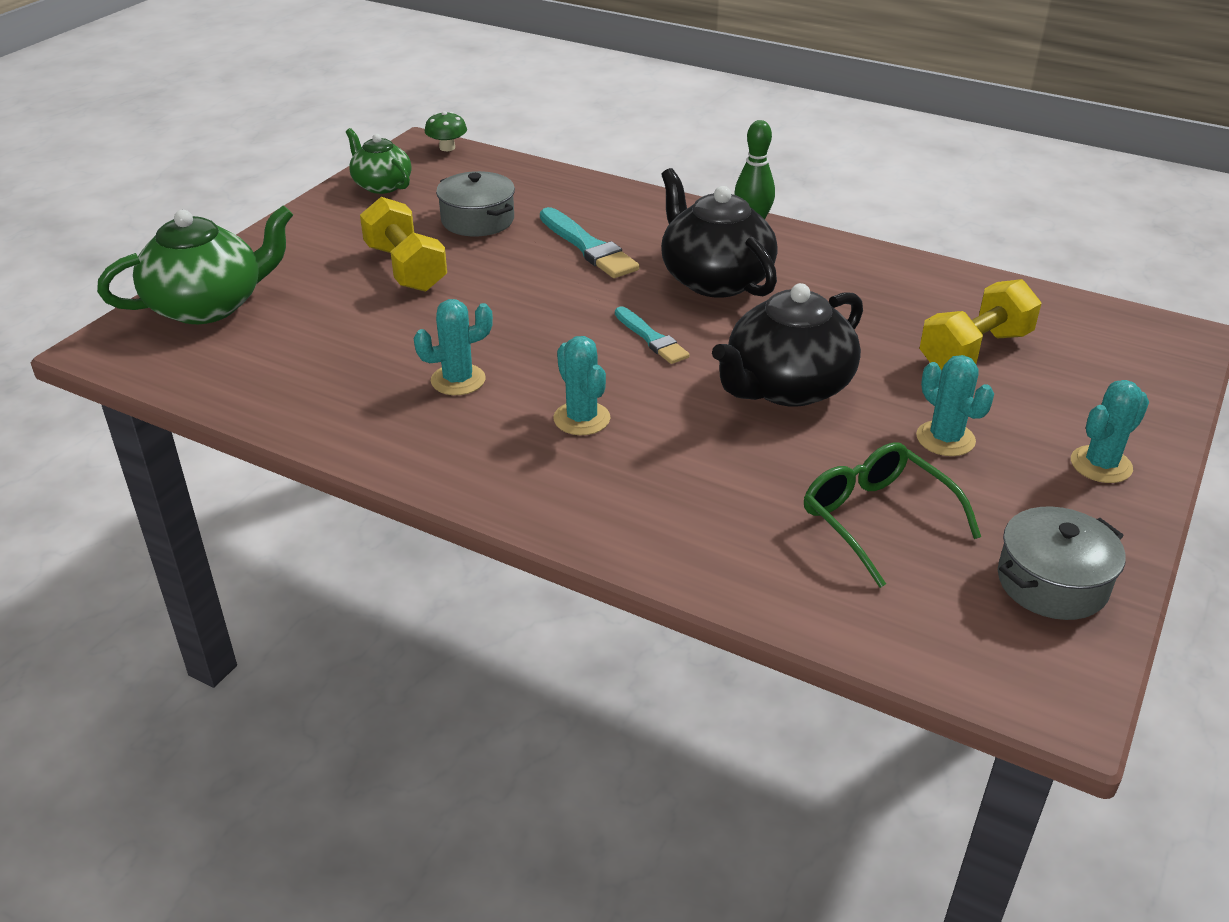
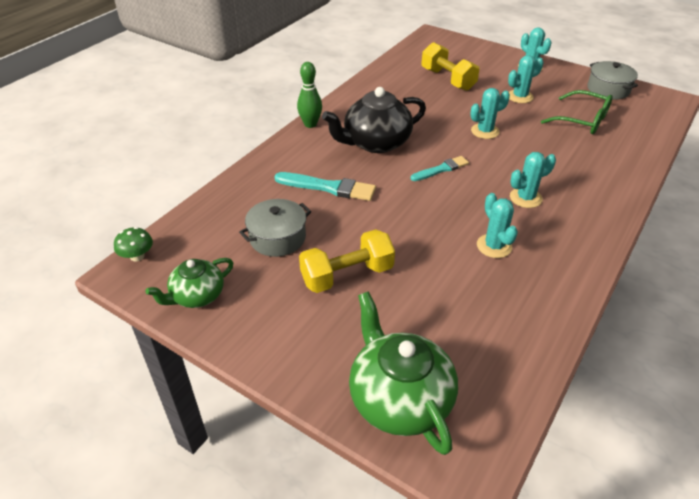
camera: 85 degrees left, 5 degrees up
(588, 247) = (328, 187): turquoise brush -> turquoise brush turned 45 degrees clockwise
(786, 387) = (485, 131): black teapot -> turquoise cactus
(876, 519) = (582, 120): green glasses -> green glasses turned 120 degrees counterclockwise

